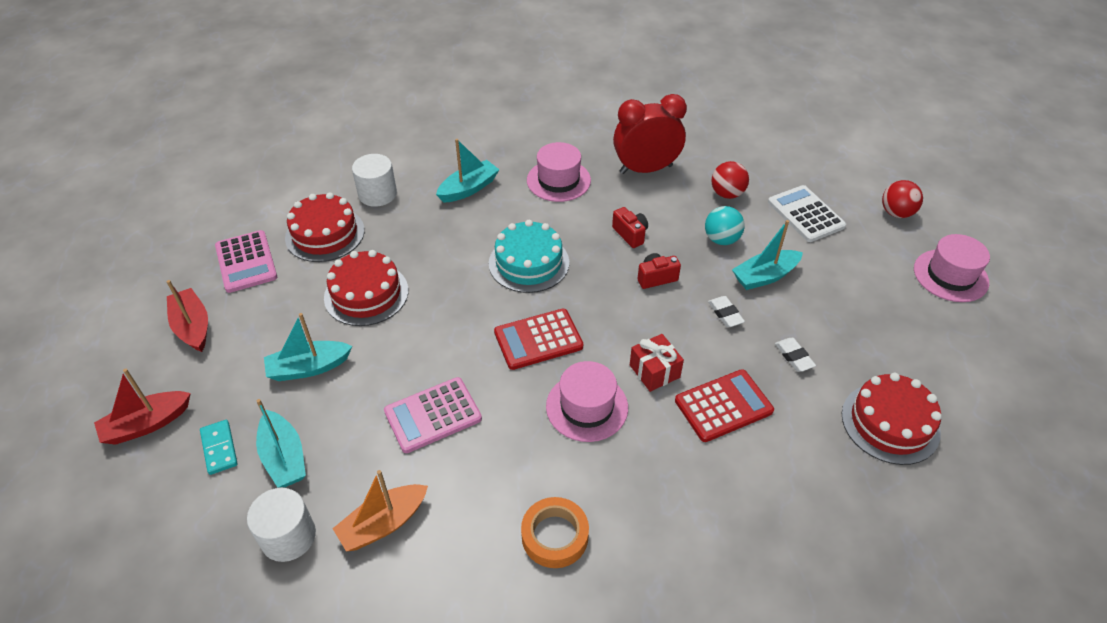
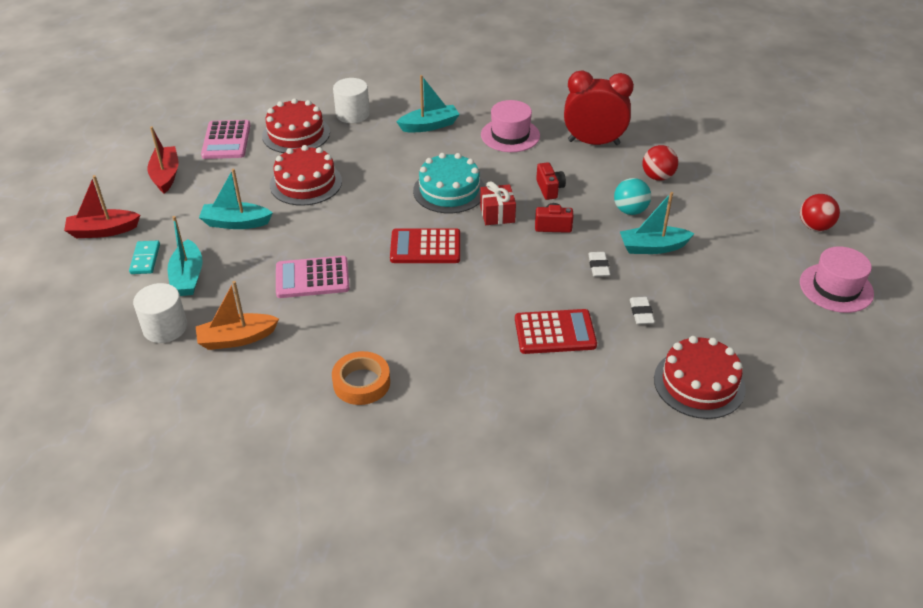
camera: 20 degrees right, 5 degrees down
(587, 407) = (438, 303): pink hat -> none
(654, 371) = (510, 293): red gift -> red gift (497, 214)
(806, 214) = (723, 208): white calculator -> none

